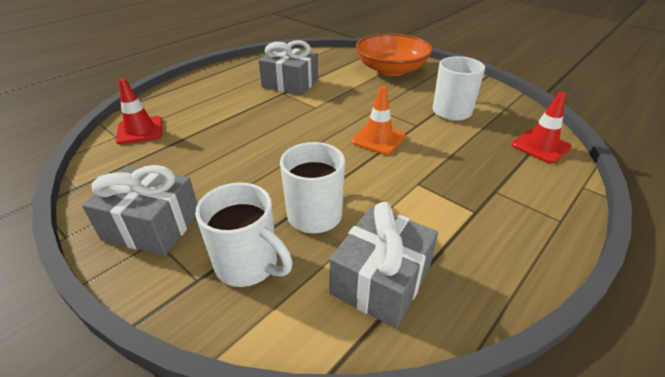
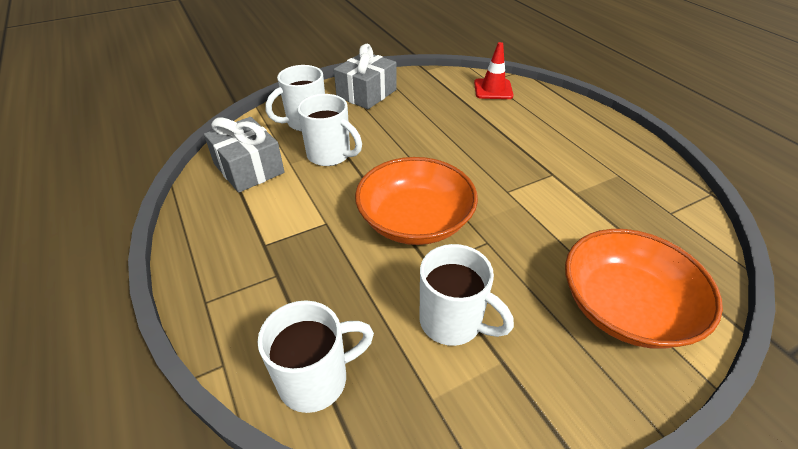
camera: 110 degrees right, 5 degrees up
(290, 84) = (578, 183): grey gift -> none
(378, 139) = (415, 221): orange traffic cone -> orange bowl
(540, 146) = (316, 379): red traffic cone -> white mug

